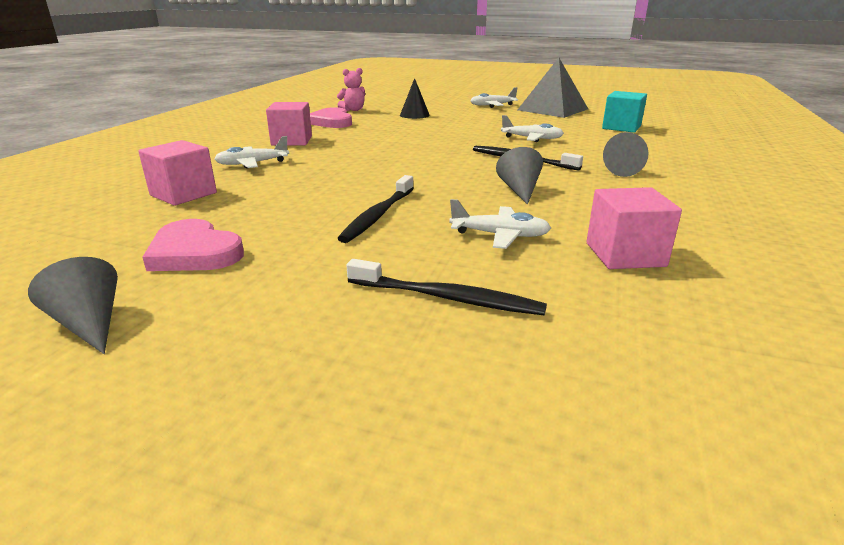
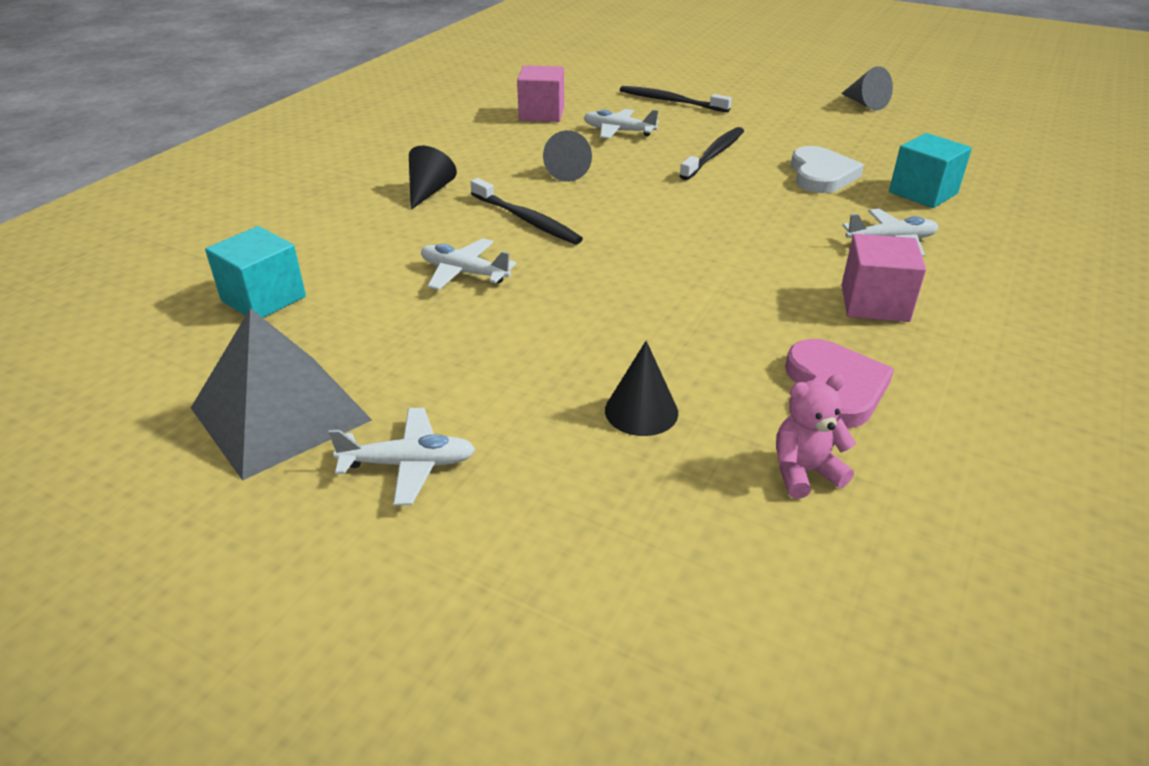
camera: 170 degrees left, 10 degrees up
(183, 194) = (923, 193): pink cube -> turquoise cube
(194, 252) = (847, 135): pink heart -> none
(270, 203) = (821, 175): none -> white heart
(619, 170) = (429, 191): grey cone -> black cone

